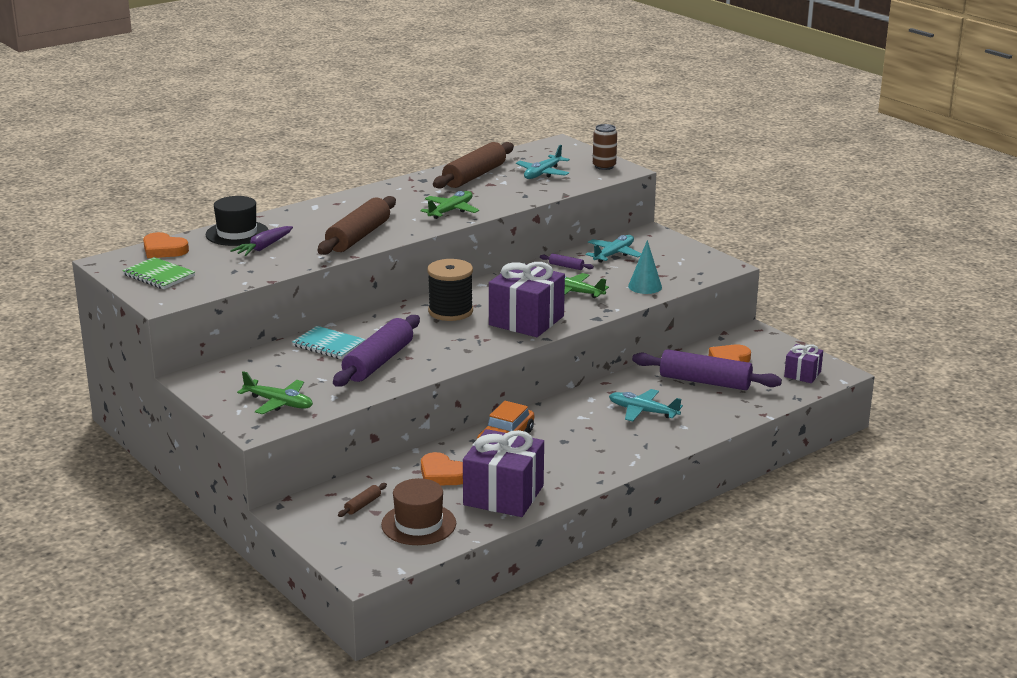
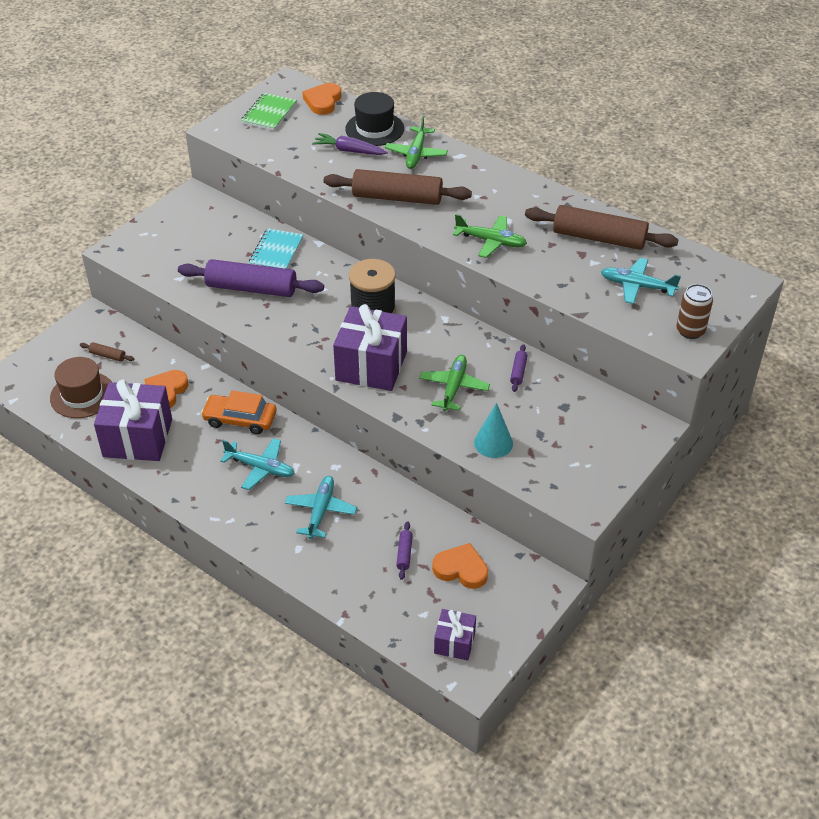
camera: 75 degrees right, 20 degrees up
(278, 403) = (162, 251): green plane -> green plane (416, 153)
(613, 254) = (569, 404): turquoise plane -> turquoise plane (260, 468)
(705, 381) = (404, 553): purple rolling pin -> purple rolling pin, size x0.41

